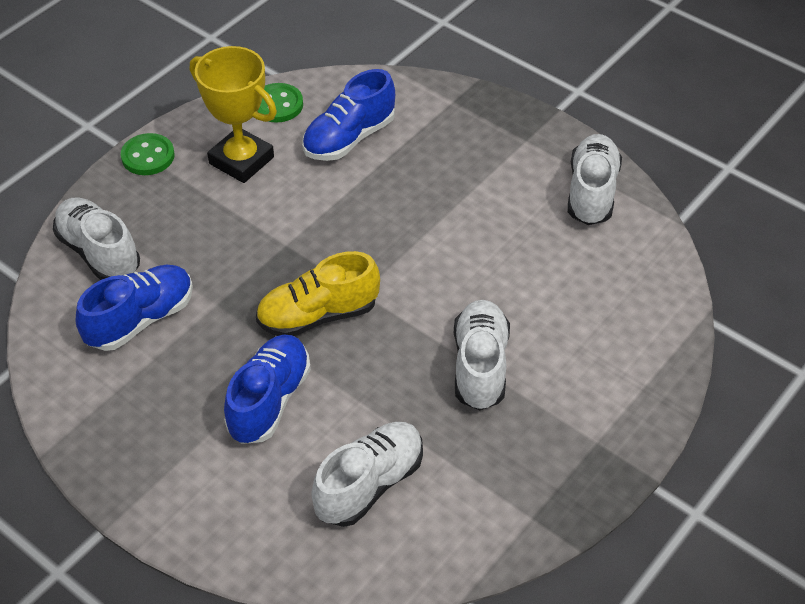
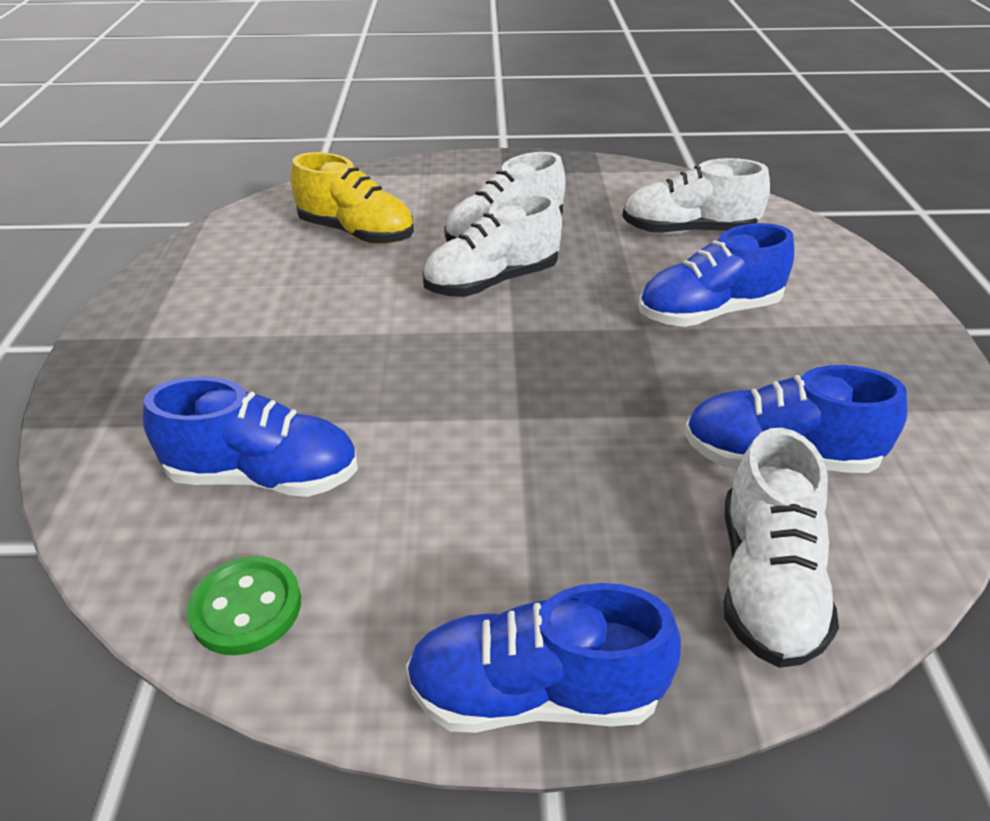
camera: 130 degrees left, 10 degrees down
(148, 156) = (535, 694): green button -> blue shoe
(241, 160) = (420, 560): yellow trophy -> none
(318, 315) = (579, 339): yellow shoe -> yellow shoe (357, 233)
(591, 192) = (204, 267): white shoe -> white shoe (492, 282)

